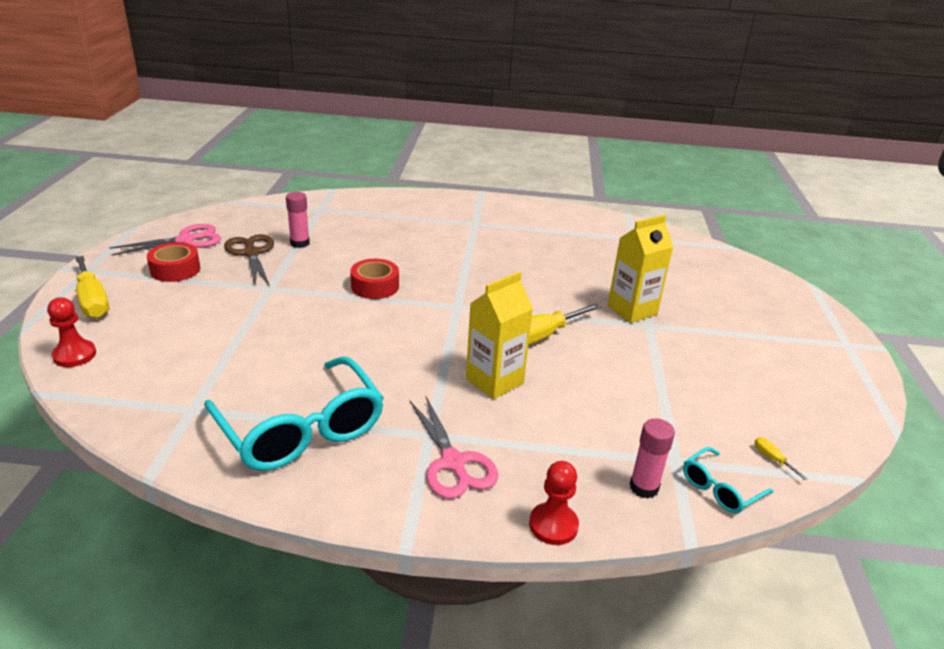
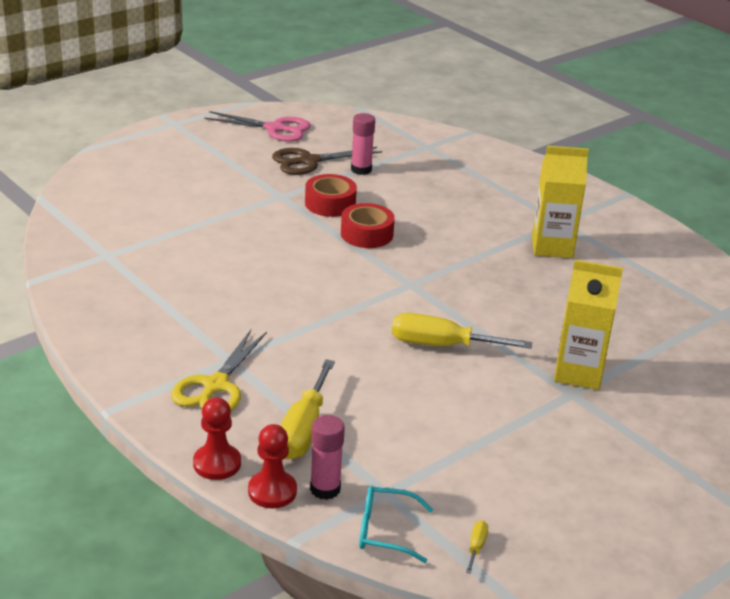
camera: 45 degrees right, 0 degrees up
(74, 355) = (88, 183): red pawn -> red pawn (272, 491)
(93, 301) = (147, 149): yellow screwdriver -> yellow screwdriver (303, 430)
(175, 269) = (233, 150): red tape -> red tape (330, 203)
(251, 253) = (309, 161): brown scissors -> brown scissors turned 135 degrees counterclockwise
(301, 430) = (152, 306): turquoise glasses -> none
(453, 463) = (216, 386): pink scissors -> yellow scissors
(494, 381) = (341, 354): yellow carton -> yellow carton (552, 246)

